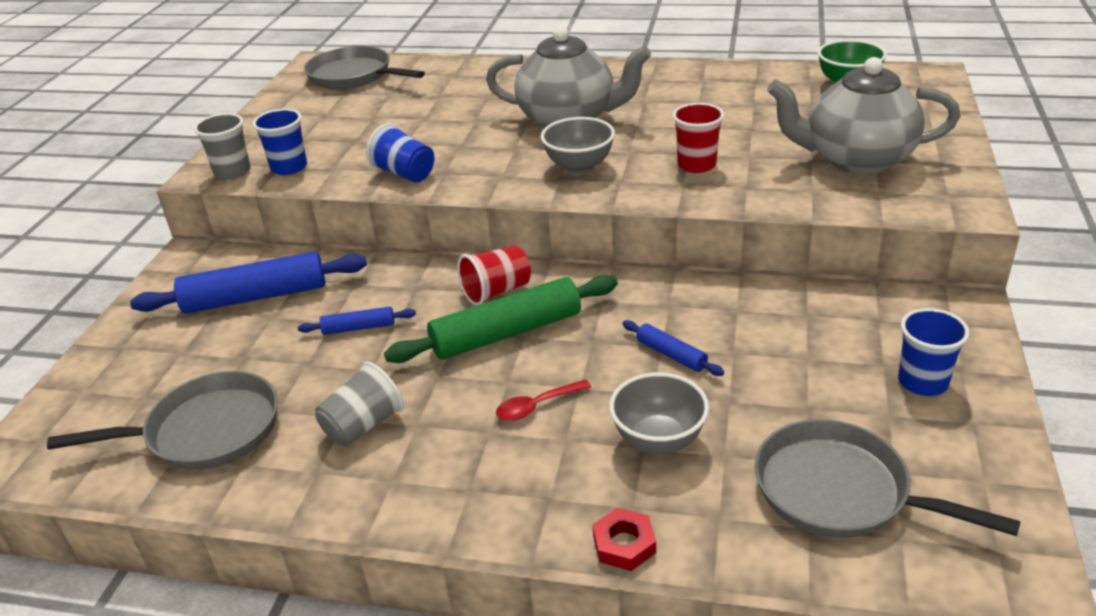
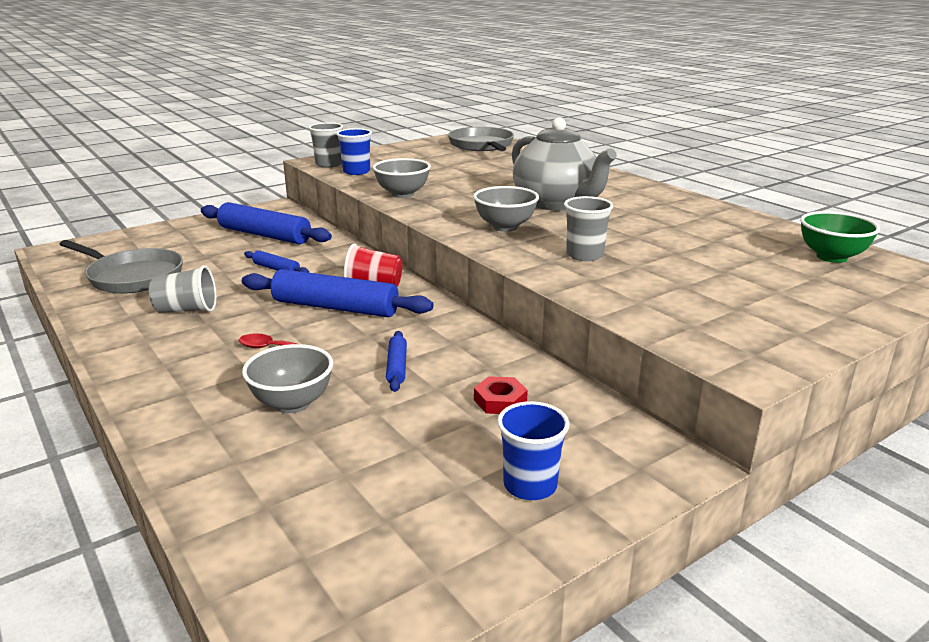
camera: 40 degrees right, 10 degrees down
(405, 174) = (402, 194): blue cup -> grey bowl
(507, 333) = (335, 307): green rolling pin -> blue rolling pin
(624, 544) = (165, 438): red nut -> red nut (500, 401)
(696, 165) = (584, 255): red cup -> grey cup
(840, 491) = (327, 503): grey pan -> none
(856, 159) = (722, 300): grey teapot -> none

